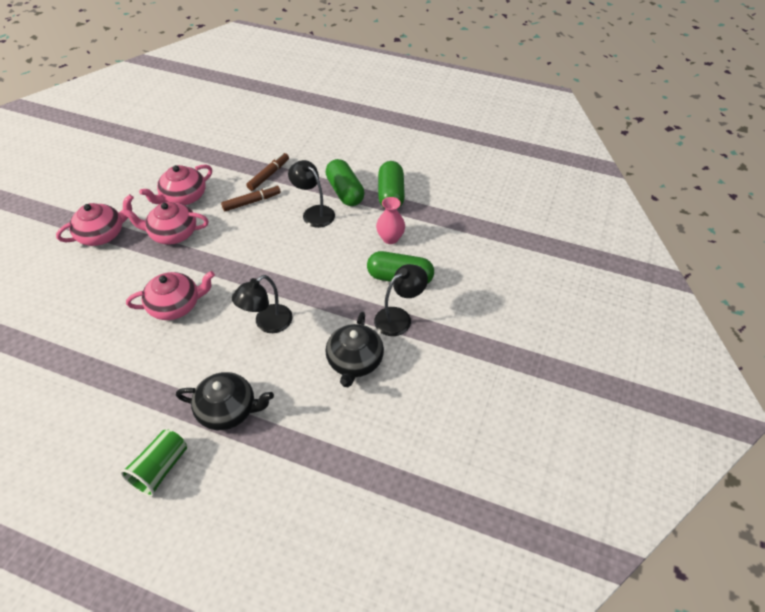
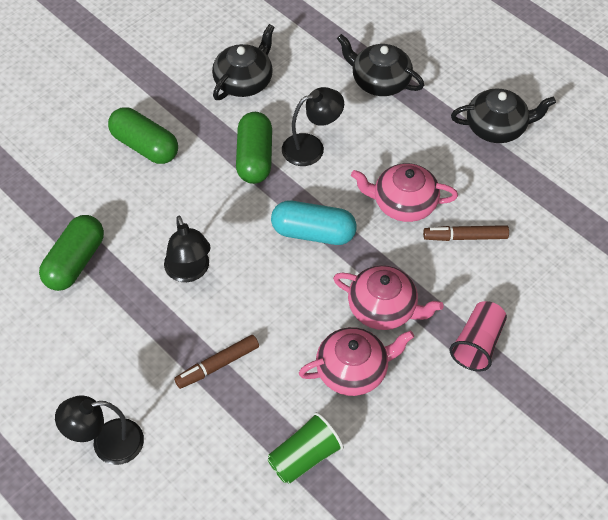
camera: 155 degrees left, 5 degrees up
(101, 402) = (497, 127): none -> black teapot
(102, 234) = (477, 344): pink teapot -> pink cup
(160, 469) = (451, 57): green cup -> green cup (304, 457)
(239, 262) = (313, 233): none -> turquoise capsule
(252, 202) = (262, 323): brown marker -> brown marker (465, 237)
(345, 192) = (130, 291): green capsule -> green capsule (255, 158)
(390, 238) = (121, 198): pink vase -> none
(399, 317) = (175, 105): black lamp -> black lamp (107, 444)

